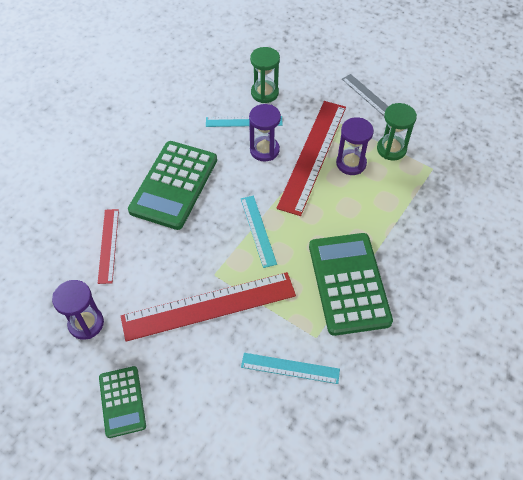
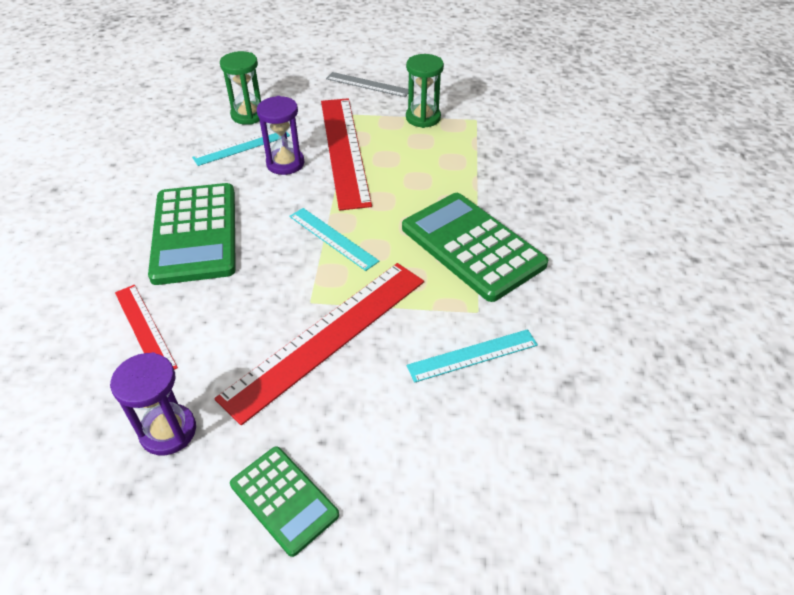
camera: 30 degrees left, 10 degrees down
(351, 163) = (391, 143): purple hourglass -> none

